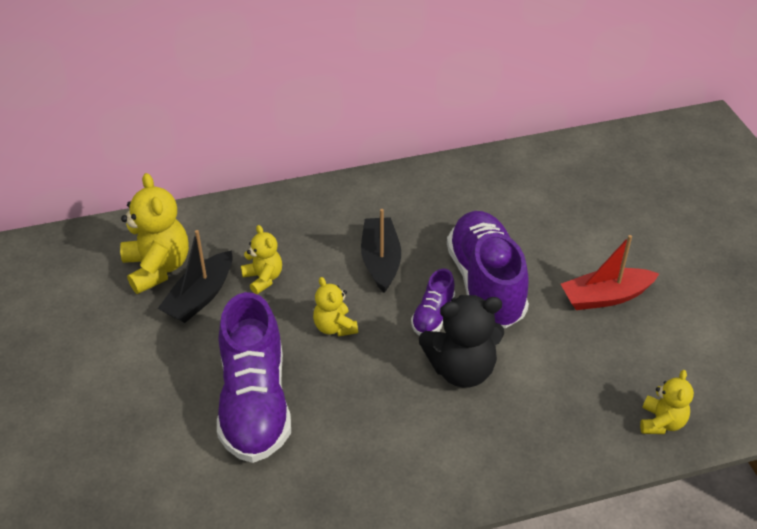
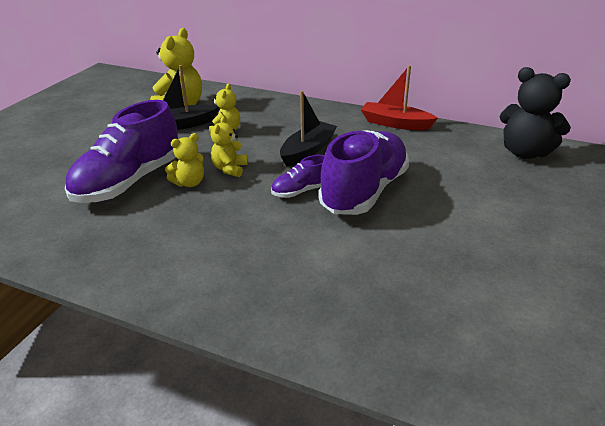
camera: 40 degrees right, 10 degrees down
(461, 370) = (277, 228): black teddy bear -> black teddy bear (525, 152)
(605, 297) = (456, 241): red boat -> red boat (395, 123)
(661, 422) = (397, 353): yellow teddy bear -> yellow teddy bear (189, 183)

